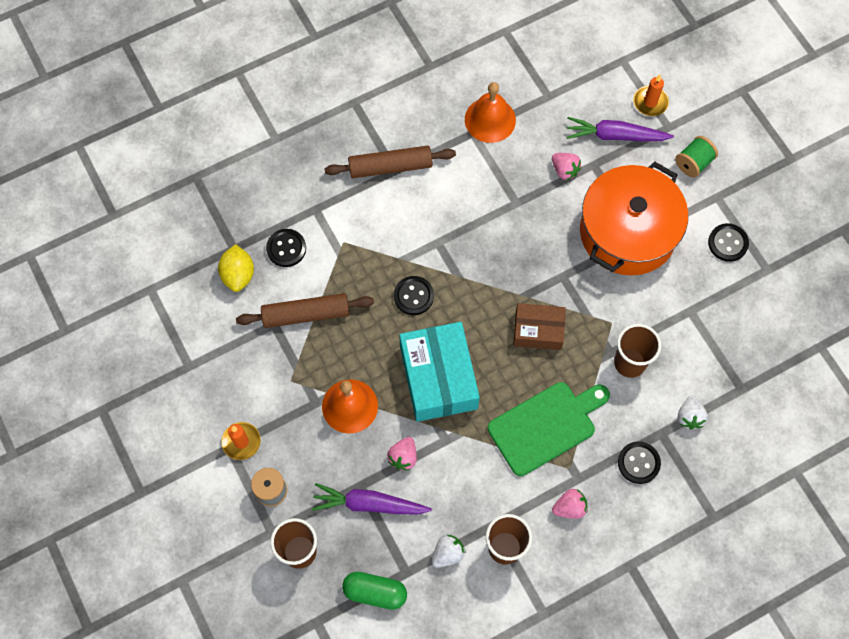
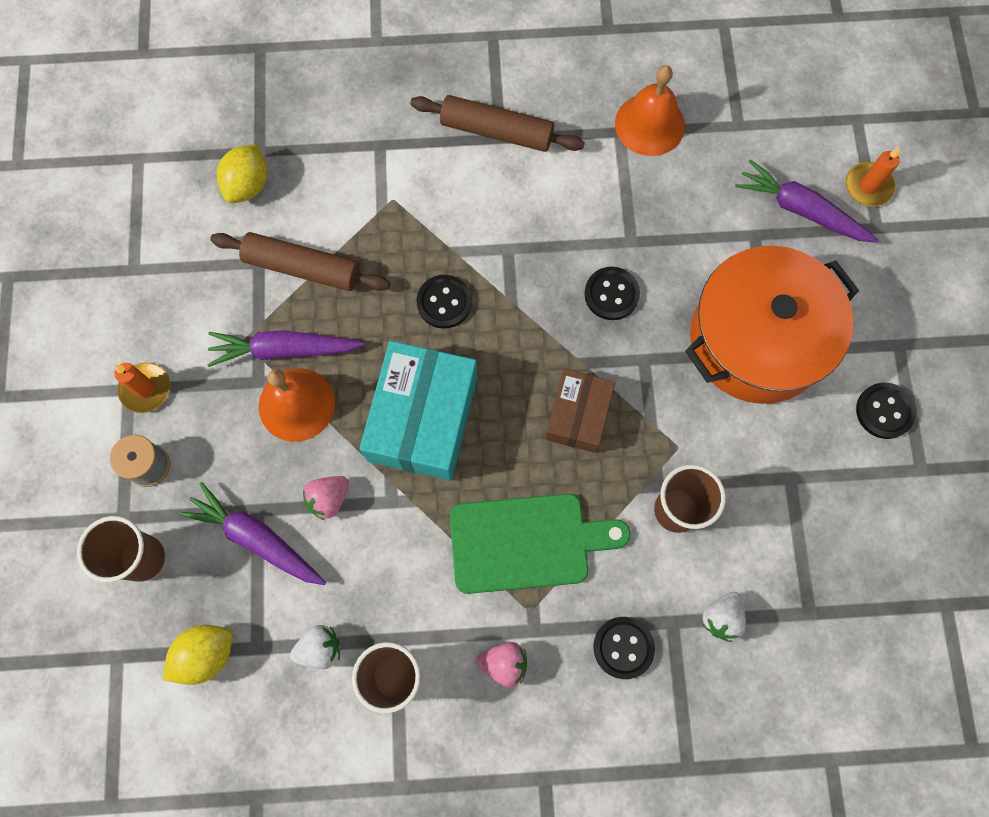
camera: 25 degrees right, 5 degrees up
(286, 248) = (320, 177): black button -> black button (611, 294)
(322, 374) = (284, 350): none -> purple carrot
(375, 592) = (206, 654): green capsule -> yellow lemon
(538, 331) = (578, 415): brown box -> brown box turned 75 degrees clockwise
(564, 170) = (713, 226): pink strawberry -> none
(693, 163) = (888, 287): green spool -> none

